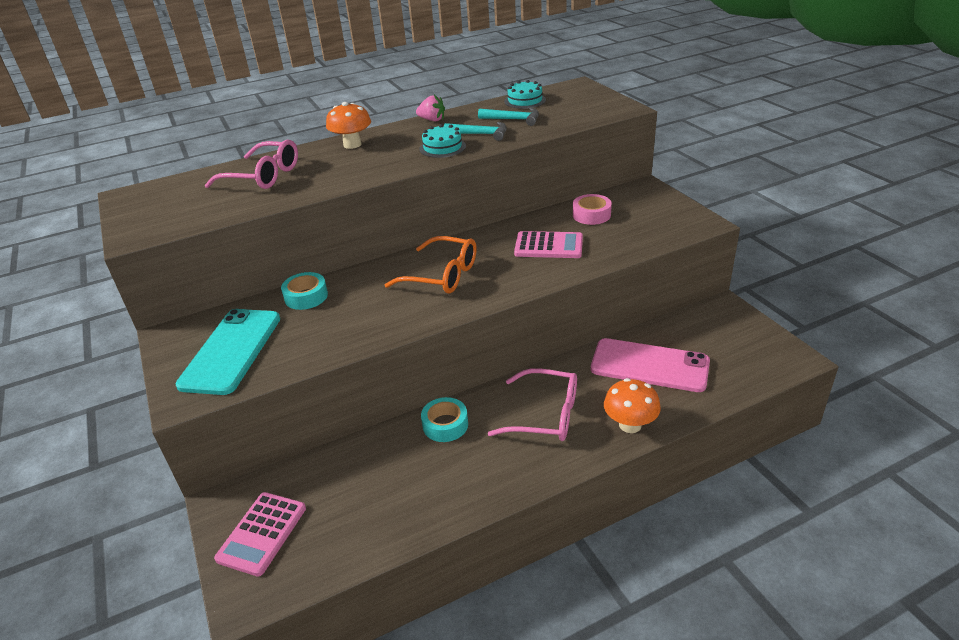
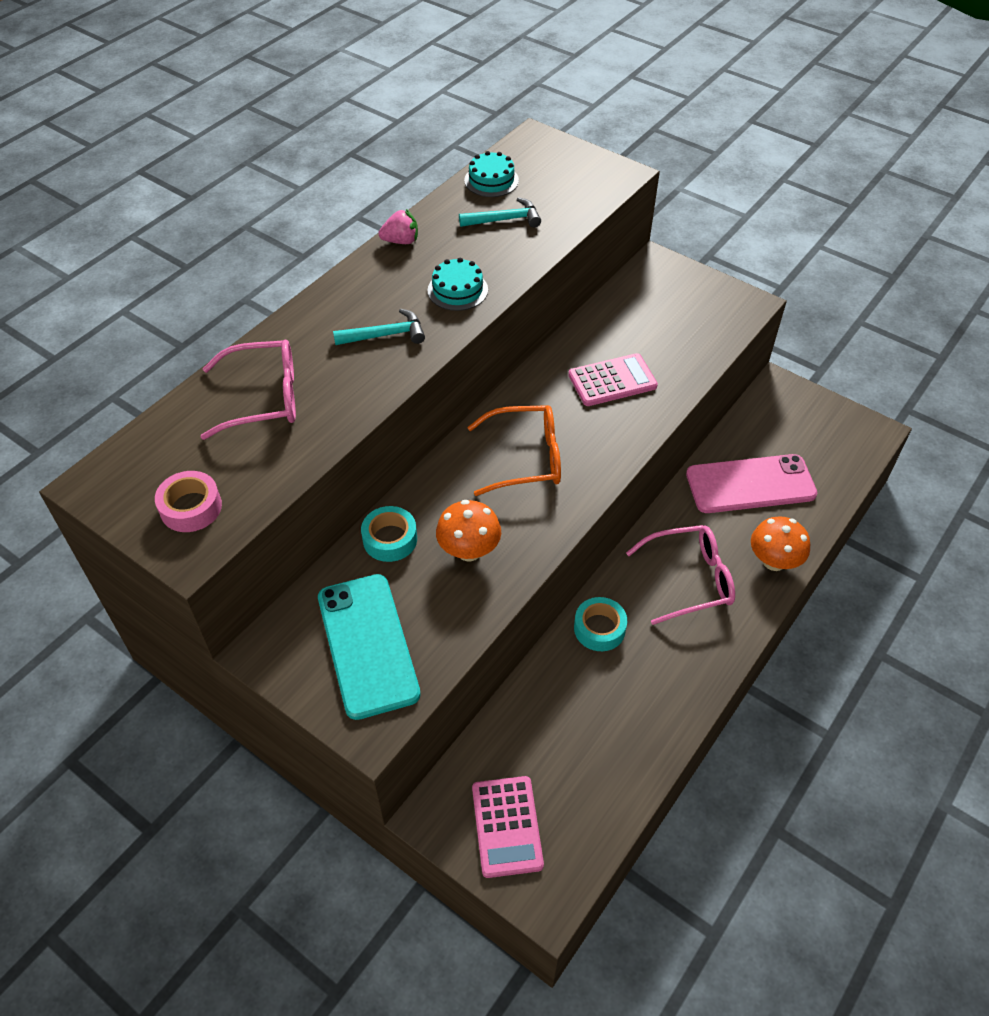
camera: 30 degrees left, 15 degrees up
(352, 145) = (333, 311): orange mushroom -> orange mushroom (469, 550)
(480, 134) = (485, 256): turquoise hammer -> turquoise hammer (385, 335)
(591, 215) = (626, 321): pink tape -> pink tape (191, 507)

